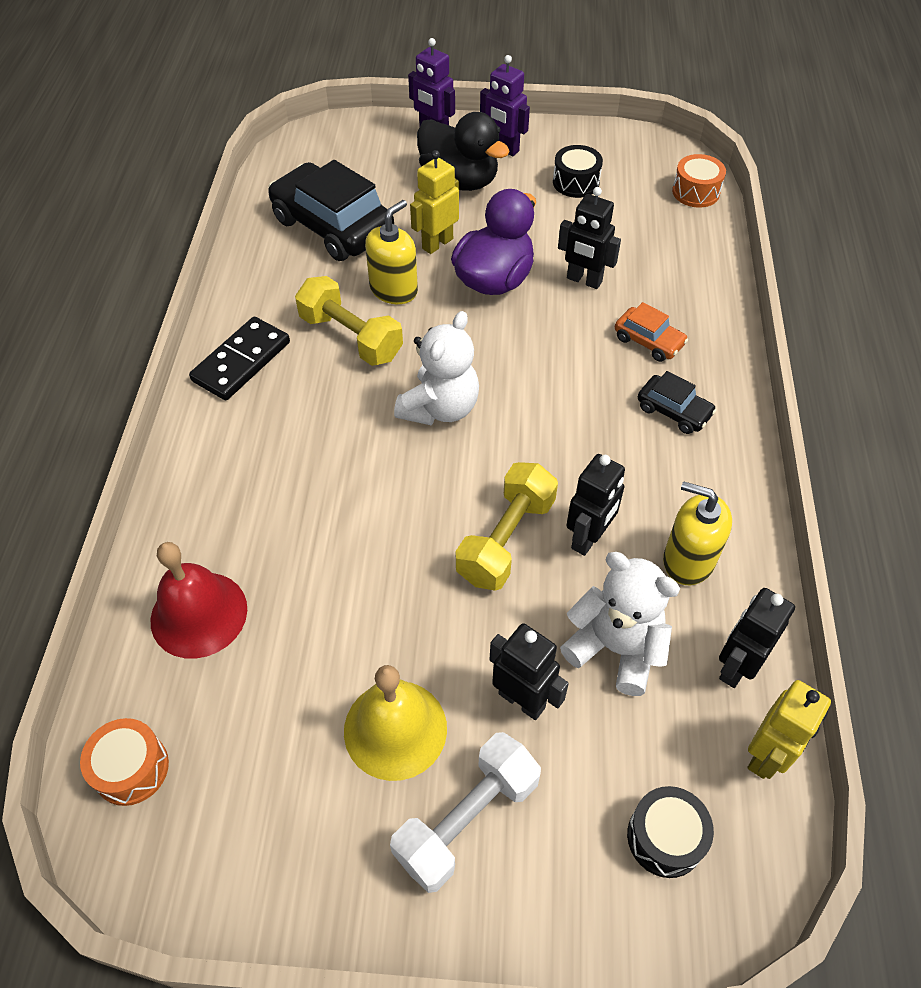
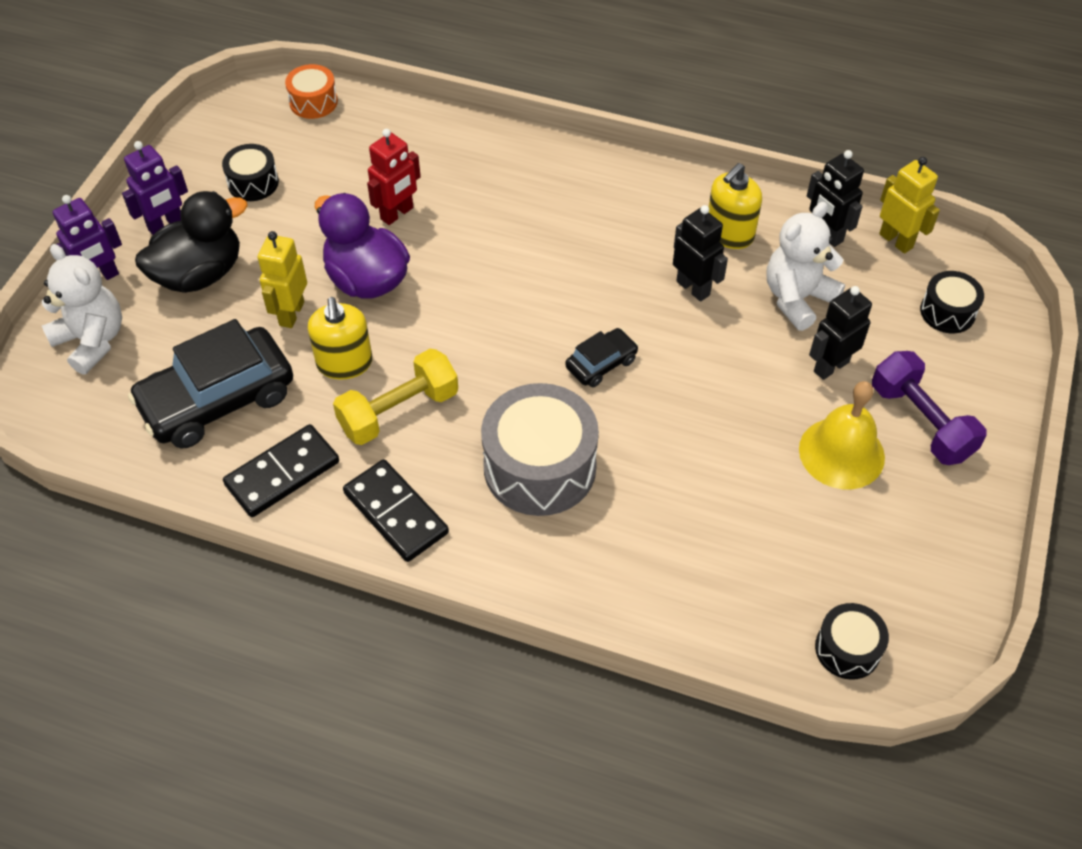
camera: 75 degrees left, 0 degrees up
(131, 768) = (847, 649): orange drum -> black drum
(199, 614) = (703, 583): red bell -> none
(268, 282) = (282, 473): none -> black domino
(312, 451) = (539, 467): none -> grey drum
(394, 290) = (344, 363): yellow soap dispenser -> yellow soap dispenser turned 150 degrees counterclockwise
(437, 243) = (291, 313): yellow robot -> yellow robot turned 45 degrees clockwise
(440, 408) = (519, 357): white teddy bear -> white teddy bear (92, 341)
(467, 820) = (921, 422): white dumbbell -> purple dumbbell
(506, 540) = (680, 342): yellow dumbbell -> none
(584, 280) = (397, 214): black robot -> red robot
(648, 341) = (493, 191): orange car -> none
(673, 411) = (579, 198): black car -> black car (601, 364)

